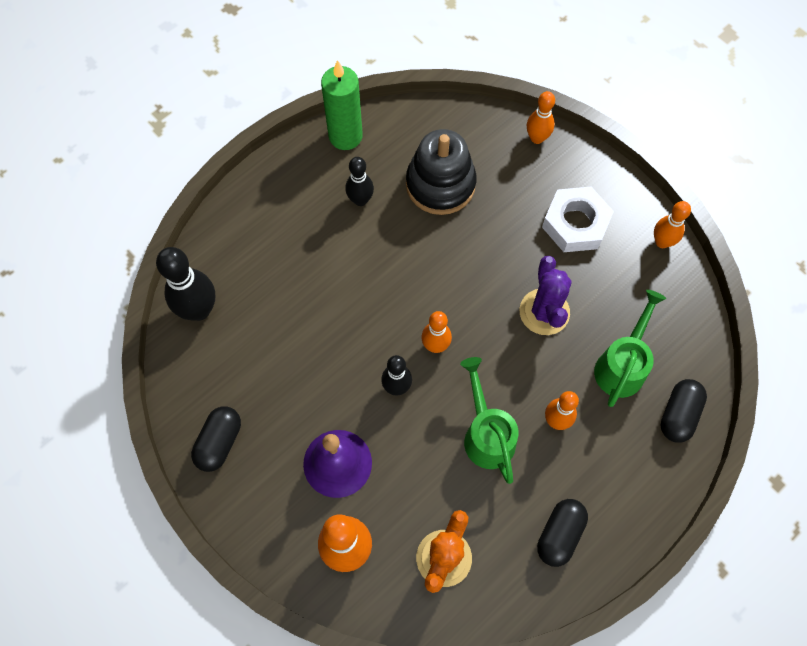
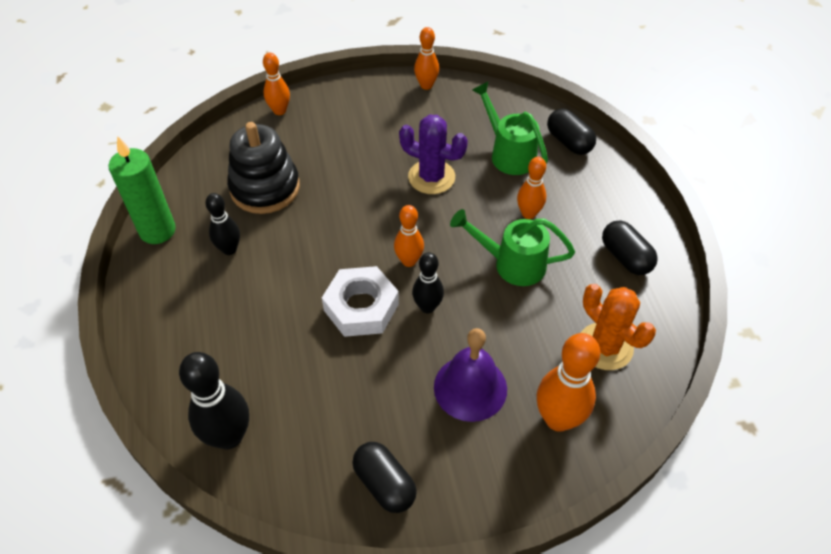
camera: 60 degrees left, 15 degrees down
(575, 224) = (372, 124): white nut -> white nut (361, 307)

